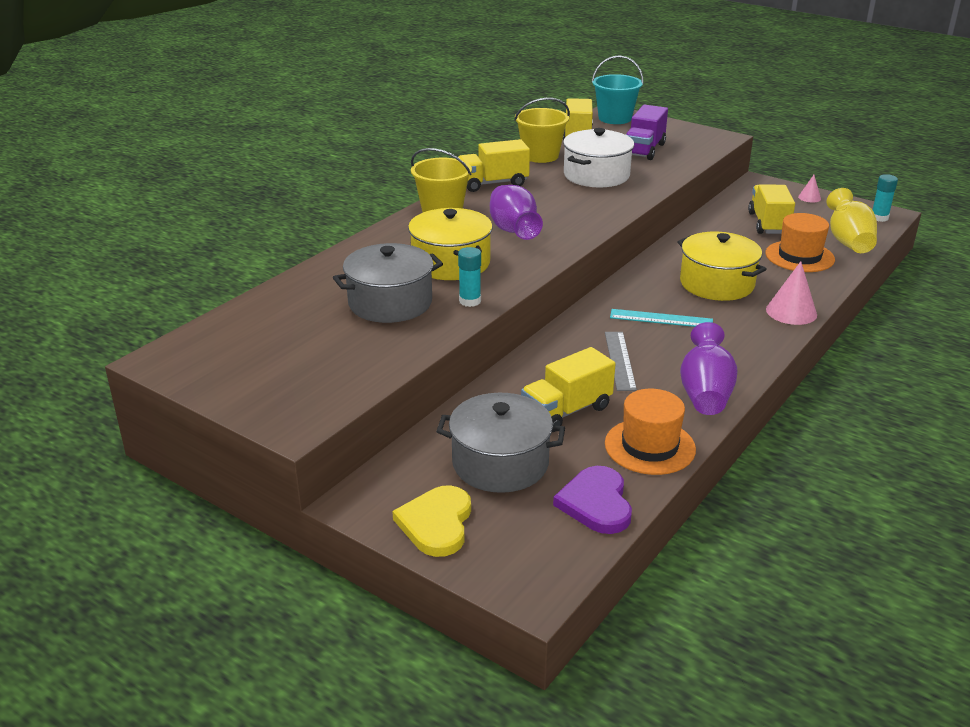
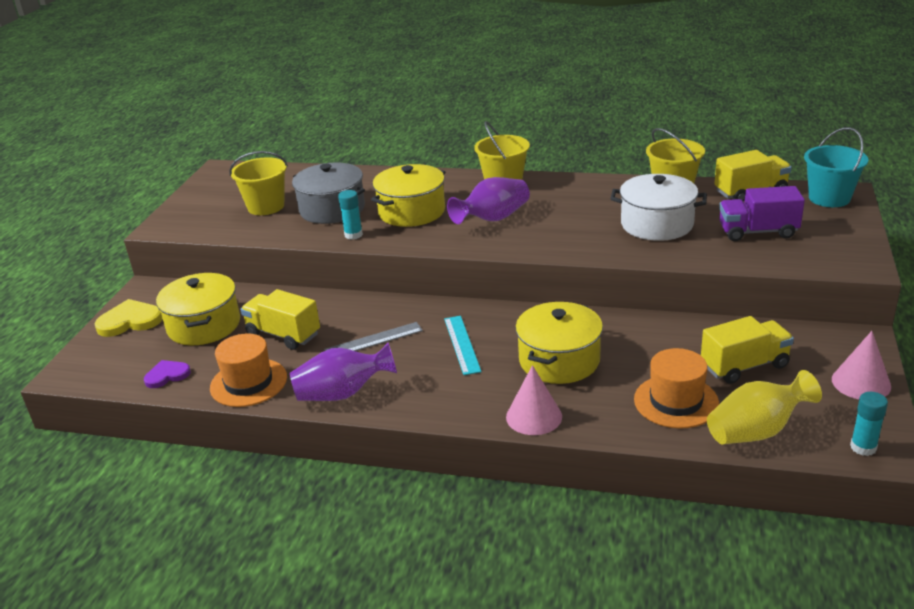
camera: 70 degrees right, 0 degrees up
(329, 342) = (266, 206): none -> yellow bucket
(493, 183) = (582, 187): yellow truck -> none
(500, 463) = (204, 325): grey pot -> yellow pot
(596, 503) = (167, 375): purple heart -> purple heart, size x0.64
(809, 197) = (861, 382): pink cone -> pink cone, size x1.83

